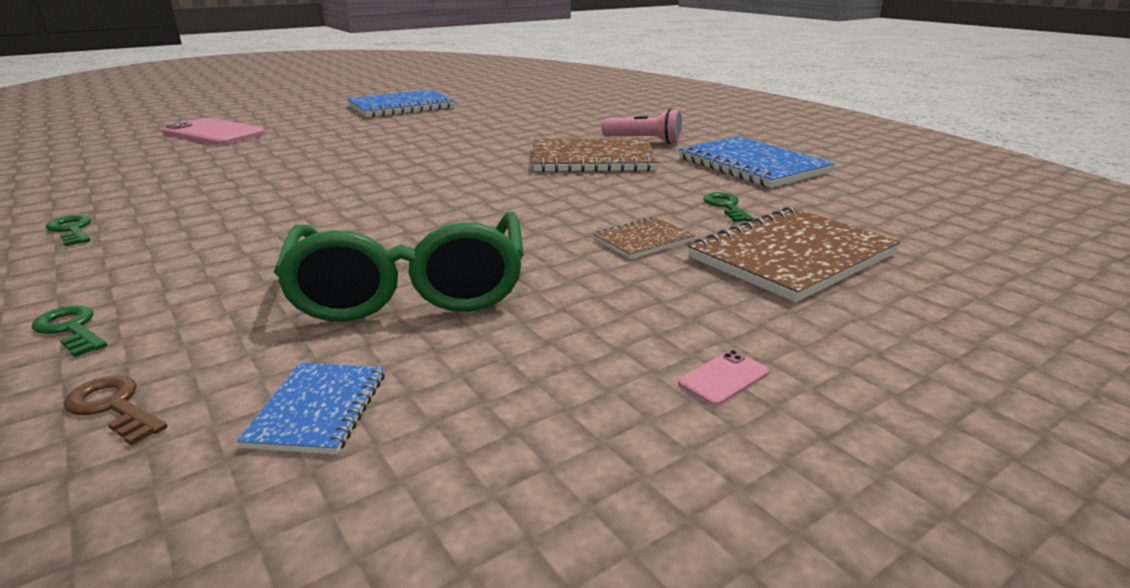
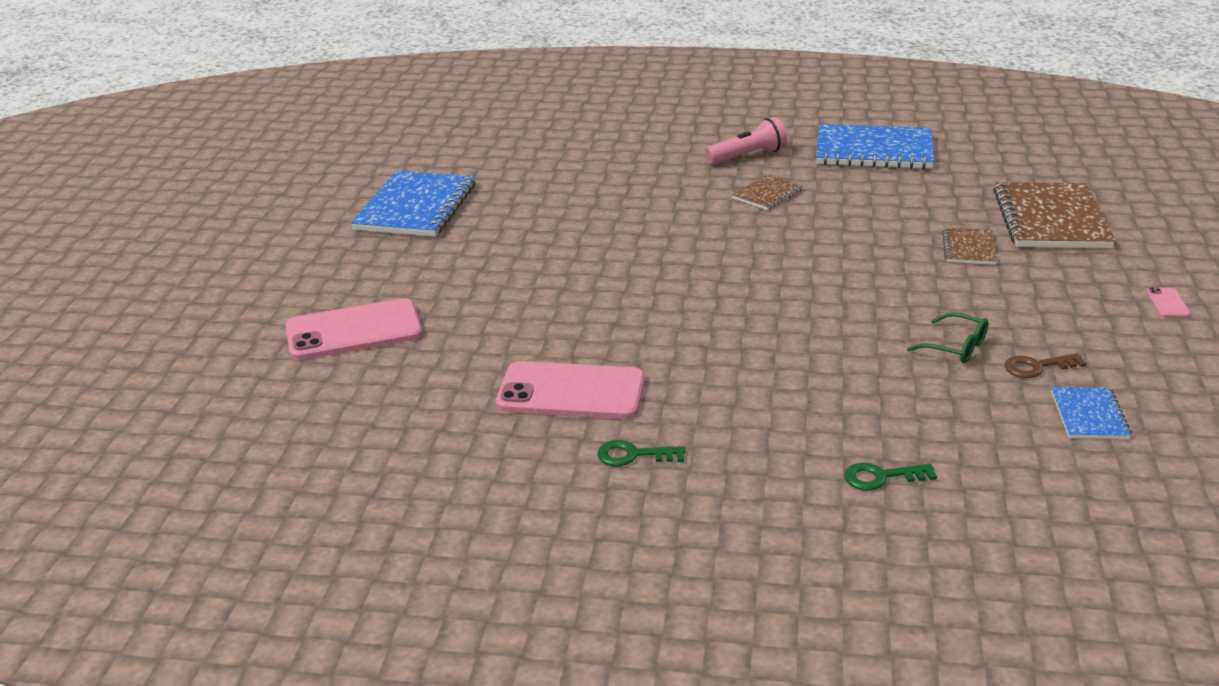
camera: 45 degrees left, 5 degrees up
(113, 407) = (1022, 475): brown key -> brown key (1037, 367)
(171, 191) = (571, 392): none -> pink phone
(318, 409) = (1089, 415): blue notebook -> blue notebook turned 45 degrees clockwise
(410, 289) = (956, 347): green glasses -> green glasses, size x0.41
(593, 159) = (767, 194): brown notebook -> brown notebook, size x0.50
(726, 206) = (945, 198): green key -> none

